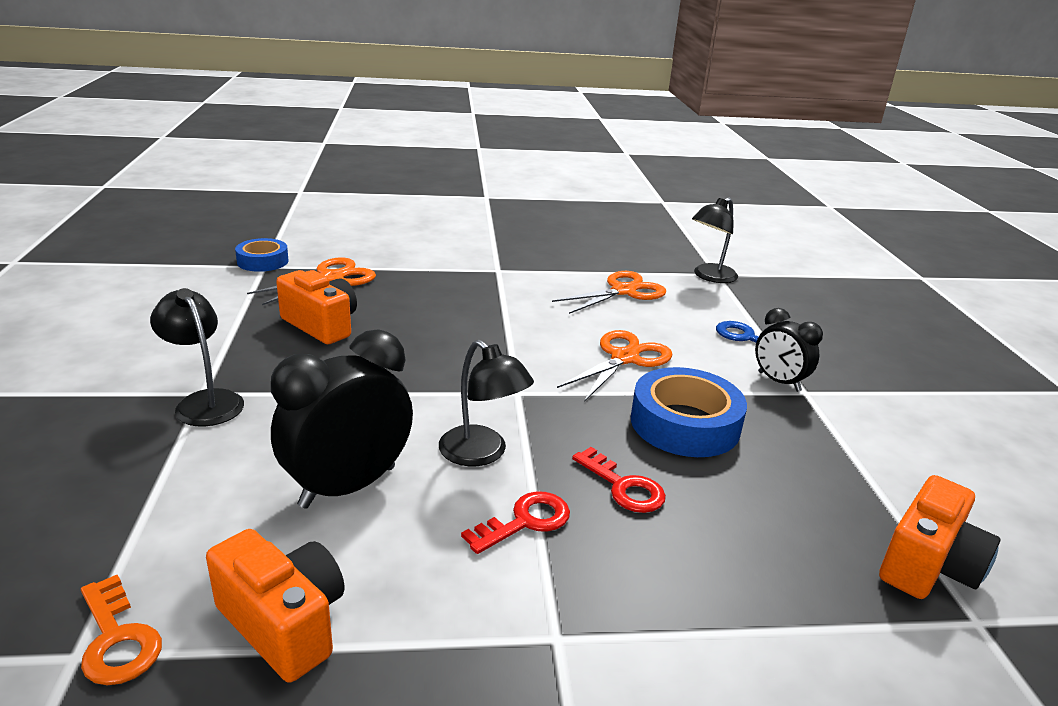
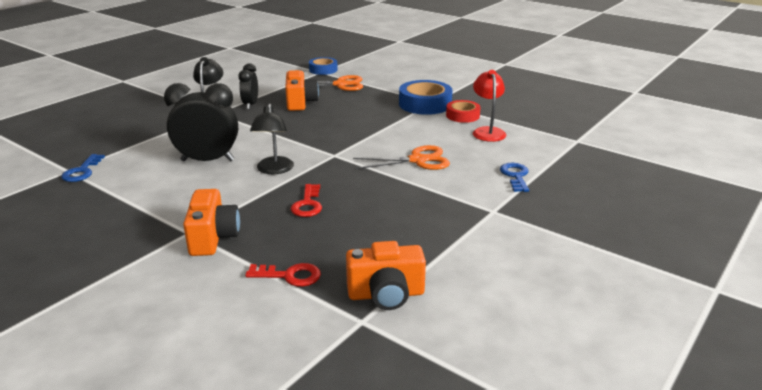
camera: 45 degrees right, 0 degrees up
(117, 639) = (82, 171): orange key -> blue key
(284, 624) = (124, 188): orange camera -> orange camera (213, 238)
(525, 521) = (245, 197): red key -> red key (289, 276)
(562, 278) = (462, 115): none -> red tape
(623, 291) = (487, 131): orange scissors -> red lamp
(685, 424) = (388, 196): blue tape -> blue tape (425, 104)
(710, 277) = (567, 141): black lamp -> none
(779, 382) = (487, 201): black clock -> black clock (250, 105)

